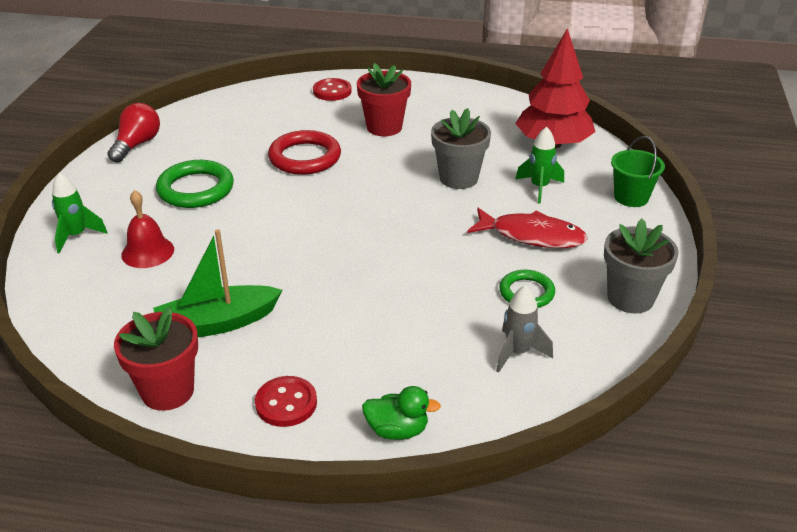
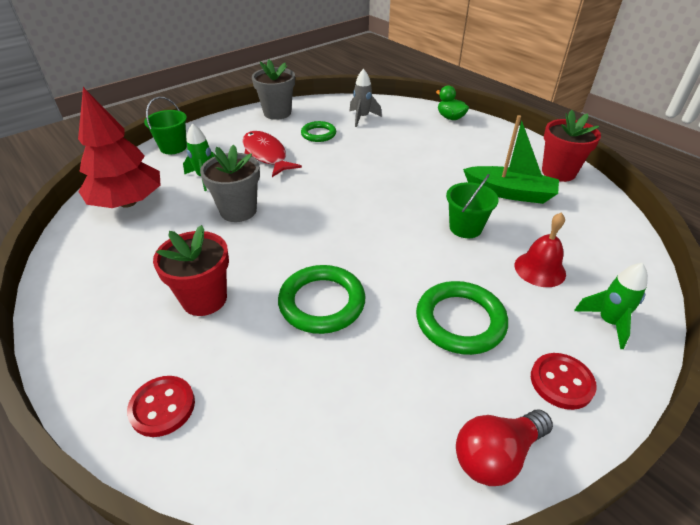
camera: 140 degrees left, 5 degrees up
(240, 258) = (465, 228): none -> green bucket
(286, 403) = (494, 144): red button -> red button (561, 382)
(305, 157) = (322, 302): red ring -> green ring

